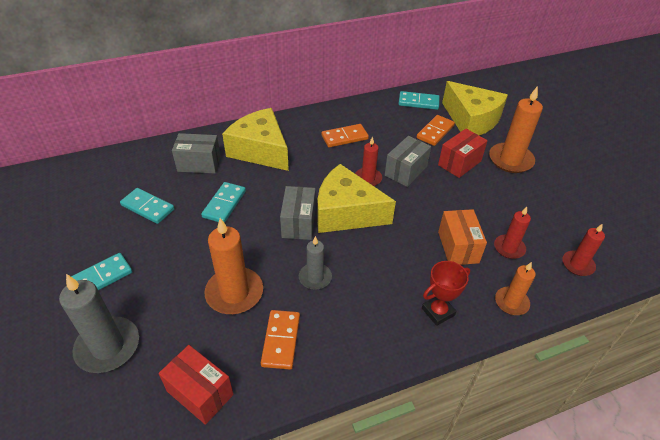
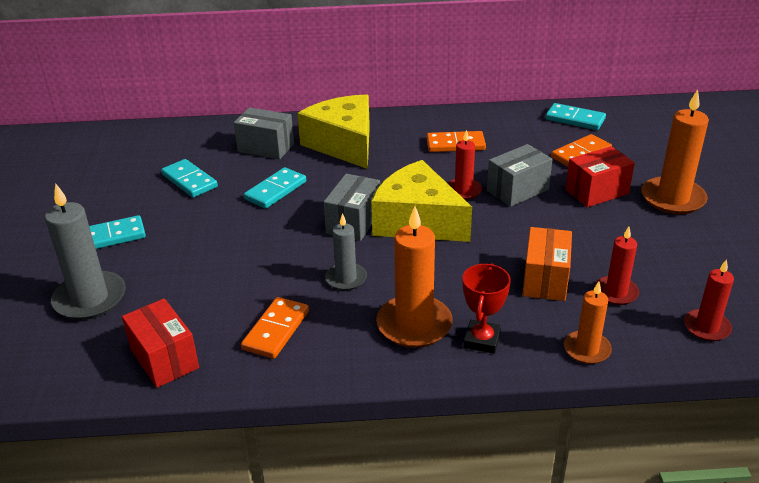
camera: 20 degrees right, 10 degrees down
(234, 293) = (246, 276): orange candle -> orange candle (414, 325)
(438, 312) = (482, 340): red trophy -> red trophy turned 60 degrees counterclockwise
(471, 120) = (639, 147): yellow cheese -> none

